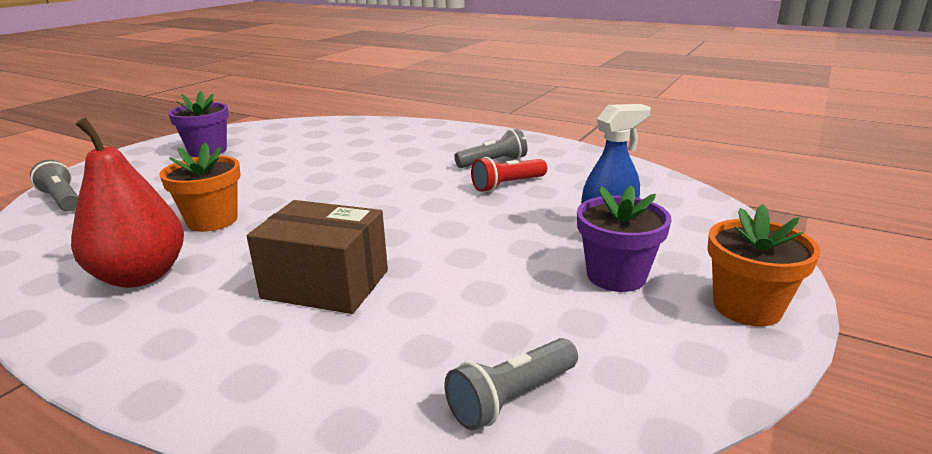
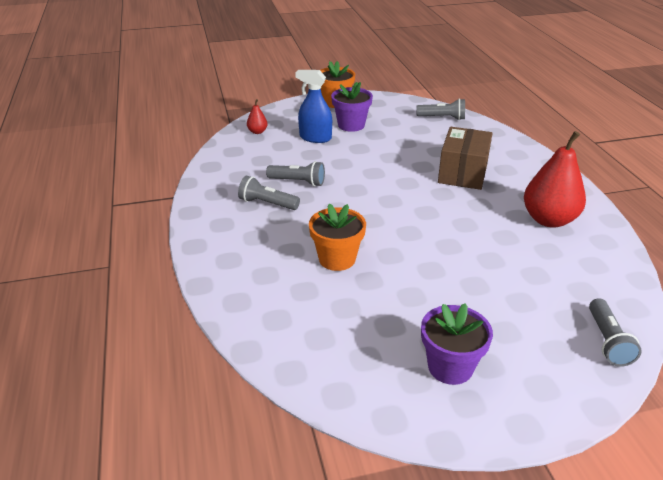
camera: 135 degrees left, 10 degrees up
(212, 220) = (494, 245): orange flower pot -> orange flower pot (337, 259)
(326, 284) = (462, 173): brown box -> brown box turned 45 degrees clockwise
(507, 185) = (298, 182): red flashlight -> grey flashlight
(680, 205) = (257, 132): none -> red pear

